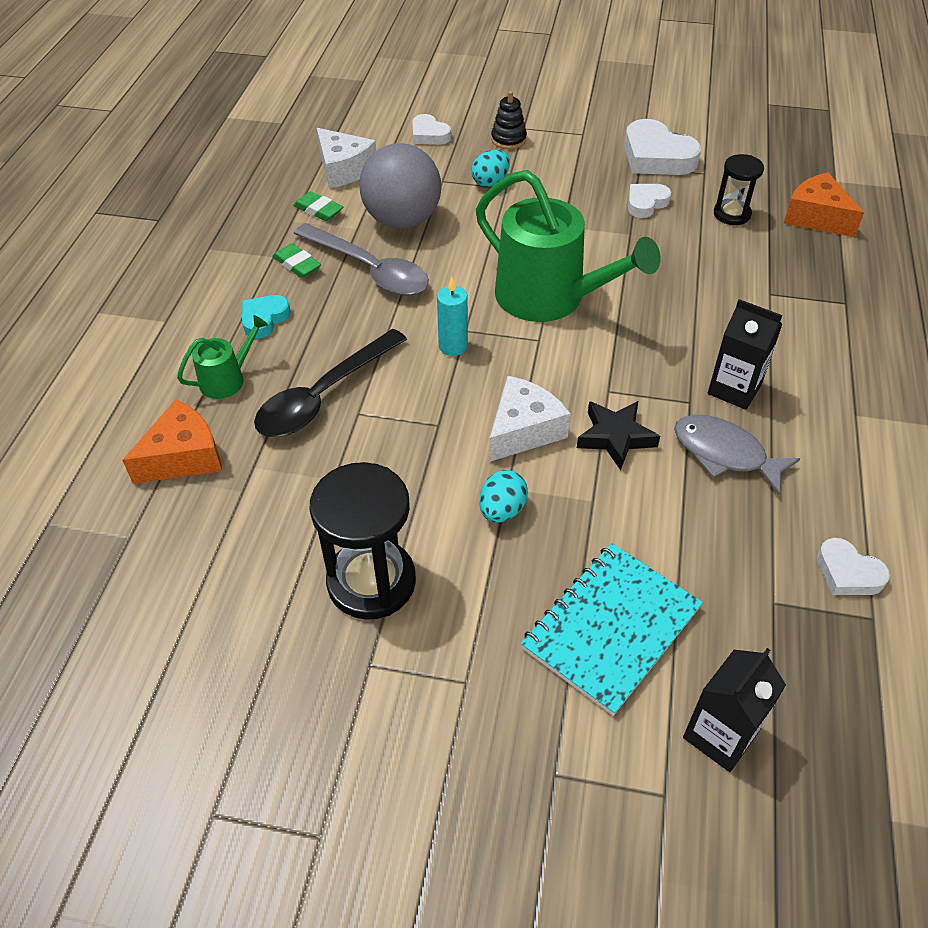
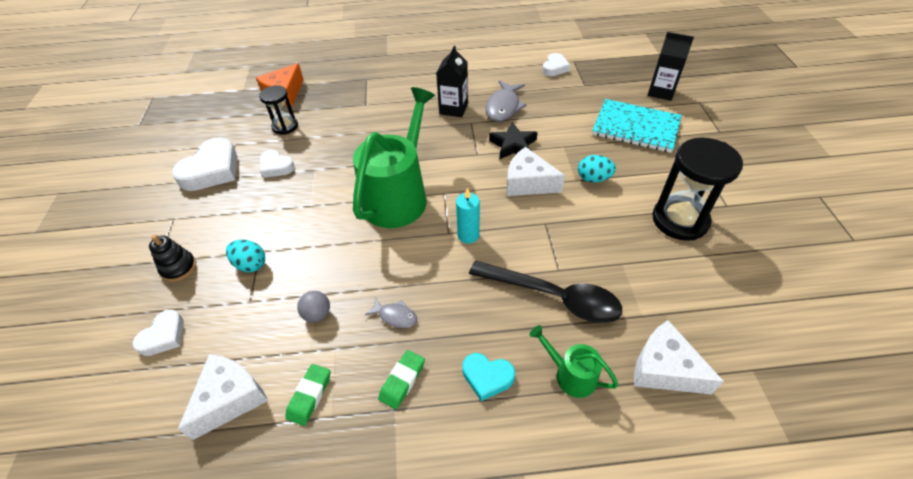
camera: 105 degrees left, 0 degrees up
(183, 456) = (664, 369): orange cheese -> white cheese
(370, 270) = (395, 316): grey spoon -> grey fish
(402, 220) = (317, 314): grey ball -> grey ball, size x0.40

